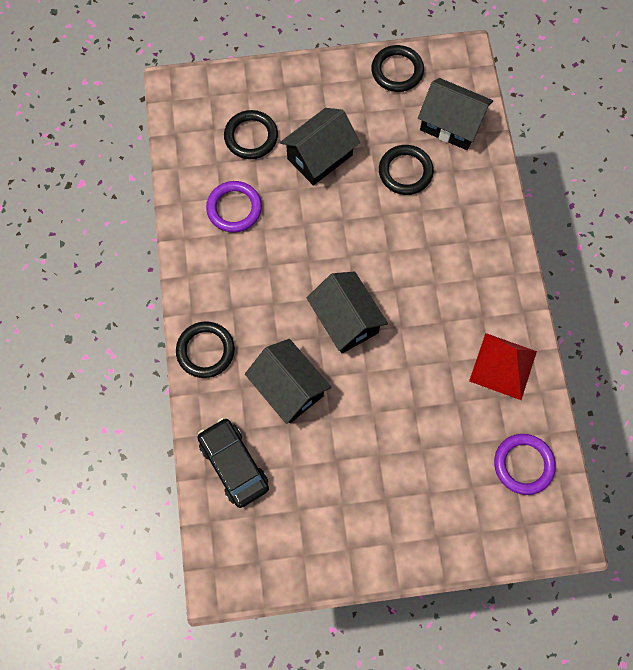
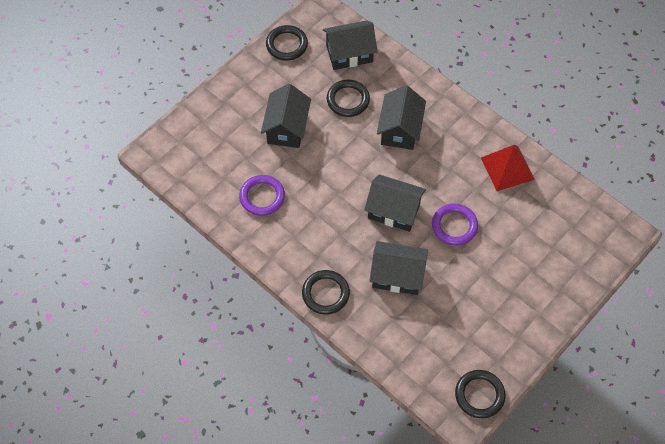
camera: 40 degrees left, 10 degrees down
(234, 464) = (406, 345): black car -> none
(251, 137) = (231, 147): black ring -> black ring (479, 395)
(429, 241) = (400, 129): none -> black house
(523, 464) = (568, 213): purple ring -> purple ring (454, 226)

